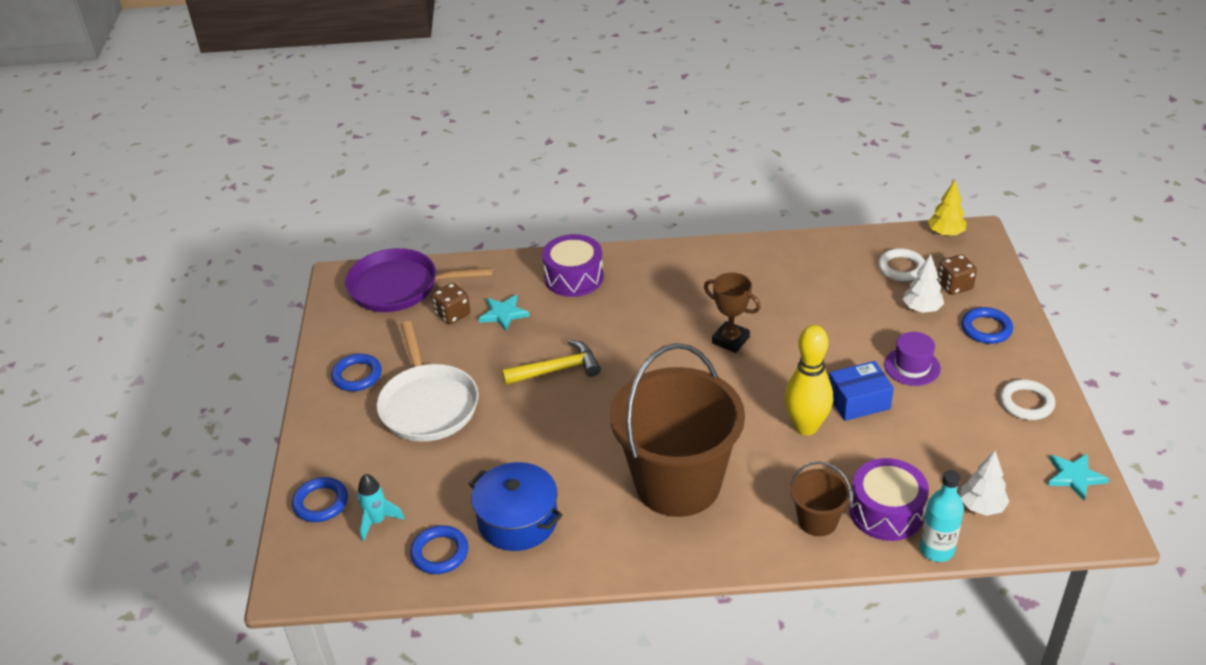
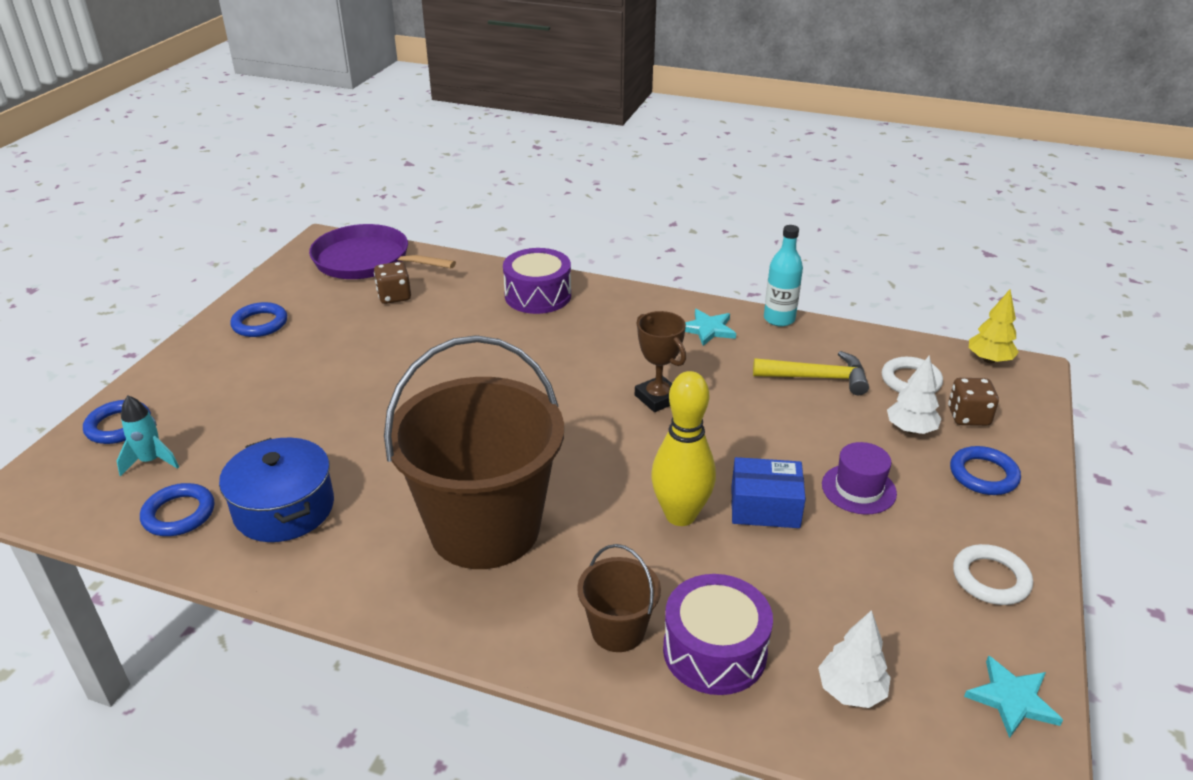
camera: 20 degrees right, 5 degrees down
(428, 405) = (299, 368): white pan -> none
(503, 314) = (442, 309): turquoise star -> turquoise star (708, 329)
(557, 369) = (452, 373): yellow hammer -> yellow hammer (817, 378)
(936, 550) = (751, 726): turquoise bottle -> turquoise bottle (779, 319)

